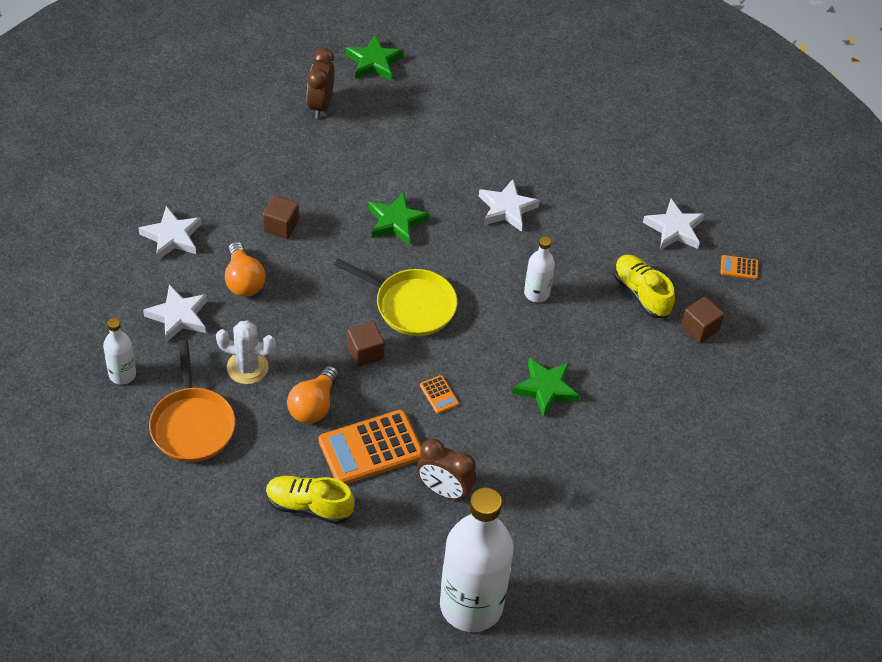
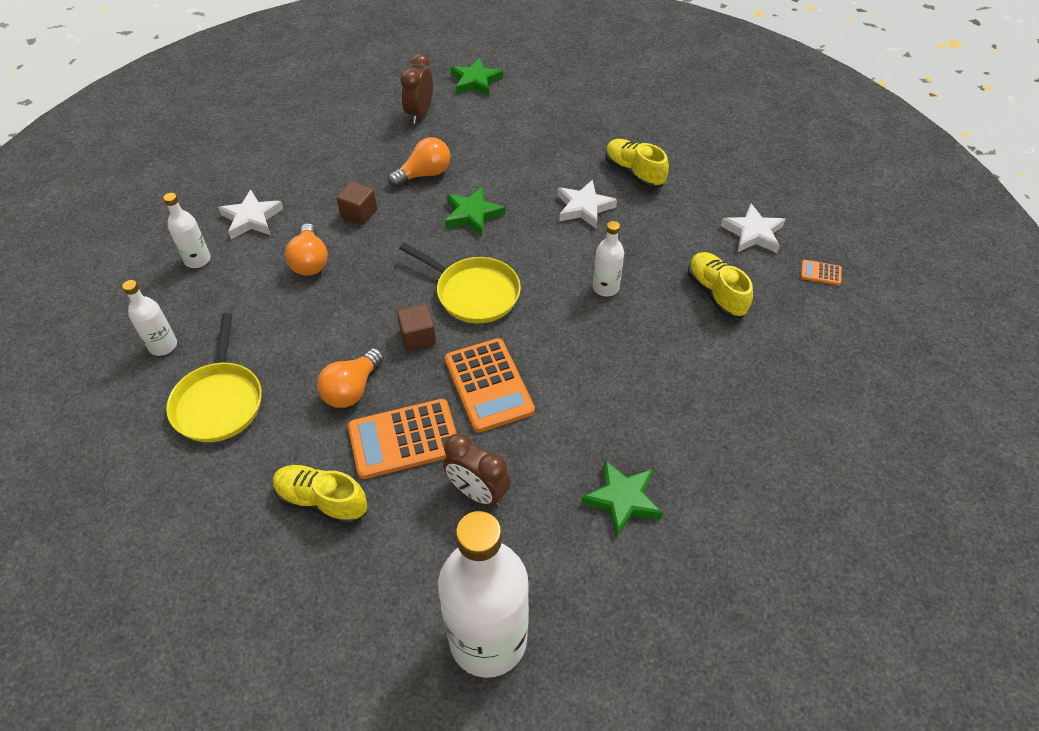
camera: 10 degrees right, 0 degrees up
(129, 285) = (197, 260): none -> white bottle
(178, 316) = (236, 292): white star -> none
(192, 424) = (219, 401): orange pan -> yellow pan
(247, 367) = (292, 346): white cactus -> none
(339, 178) = (424, 174): none -> orange light bulb
(439, 395) = (488, 385): orange calculator -> orange calculator, size x2.29
(545, 389) = (605, 385): green star -> green star (622, 499)
(553, 167) = (634, 173): none -> yellow shoe
(700, 328) = (778, 331): brown cube -> none

